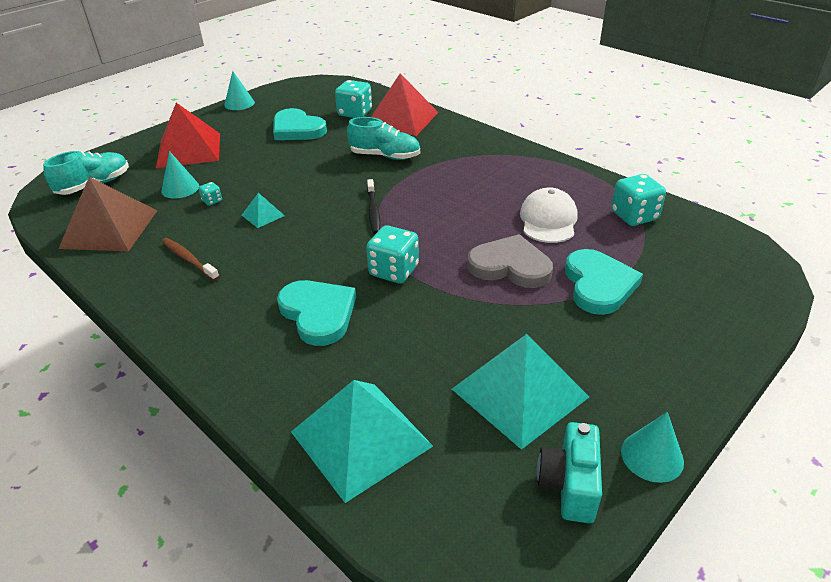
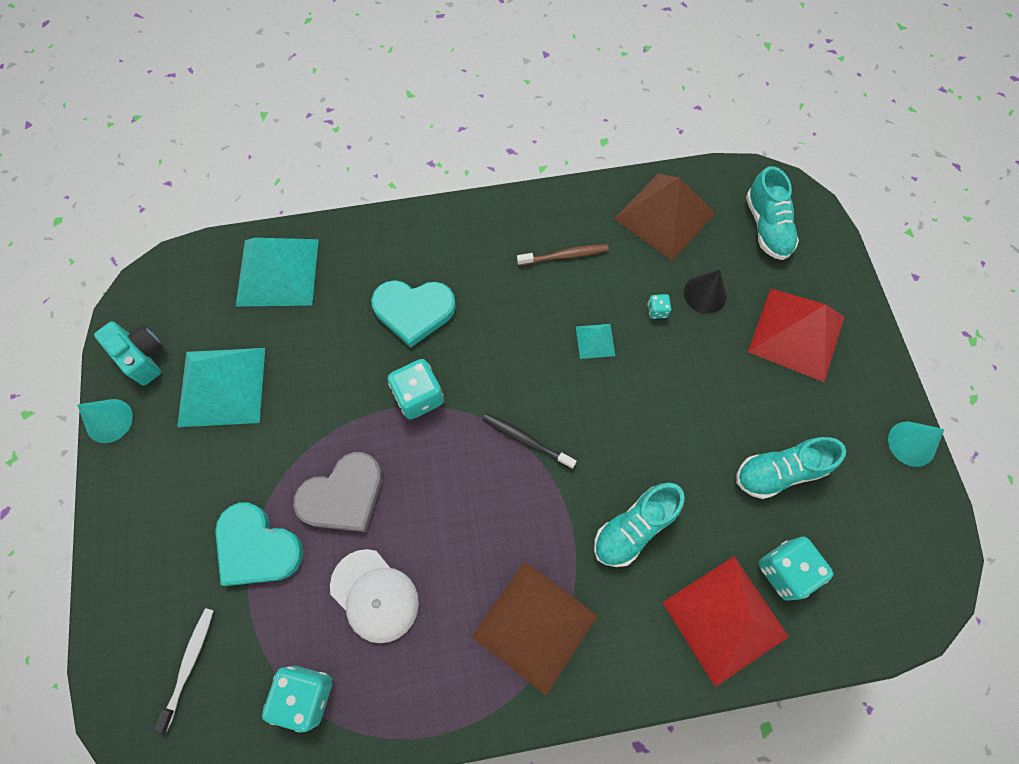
camera: 125 degrees right, 30 degrees up
(180, 188) = (705, 294): turquoise cone -> black cone
(297, 129) = (779, 471): turquoise heart -> turquoise shoe
(482, 163) = (535, 626): none -> brown pyramid
(701, 269) = (189, 665): none -> white toothbrush

